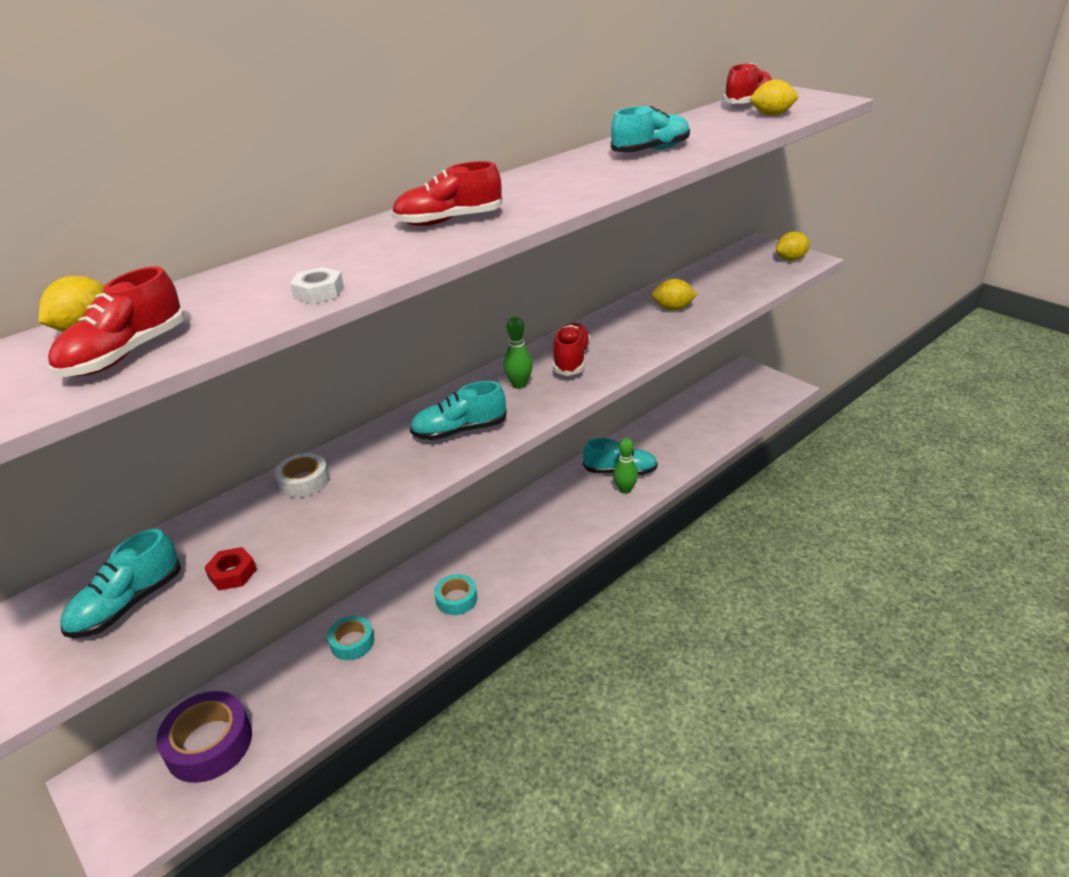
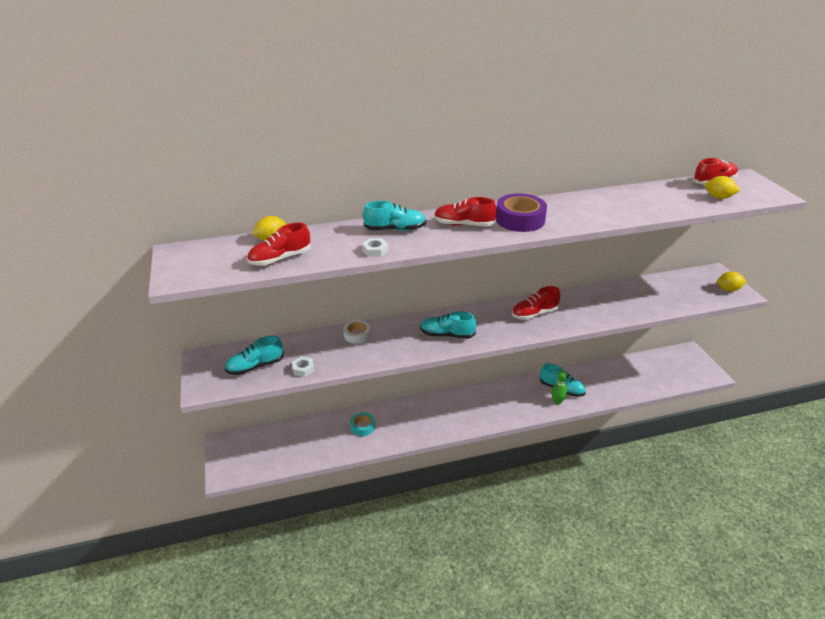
camera: 25 degrees right, 0 degrees up
(209, 744) = (276, 448): purple tape -> purple tape (520, 219)
(232, 573) = (303, 369): red nut -> white nut
(456, 599) = (426, 426): turquoise tape -> none
(519, 385) = (495, 319): green bowling pin -> none
(571, 360) = (534, 314): red shoe -> red shoe turned 150 degrees counterclockwise
(650, 151) = (614, 206): turquoise shoe -> turquoise shoe (395, 229)
(673, 308) = (620, 300): yellow lemon -> none

